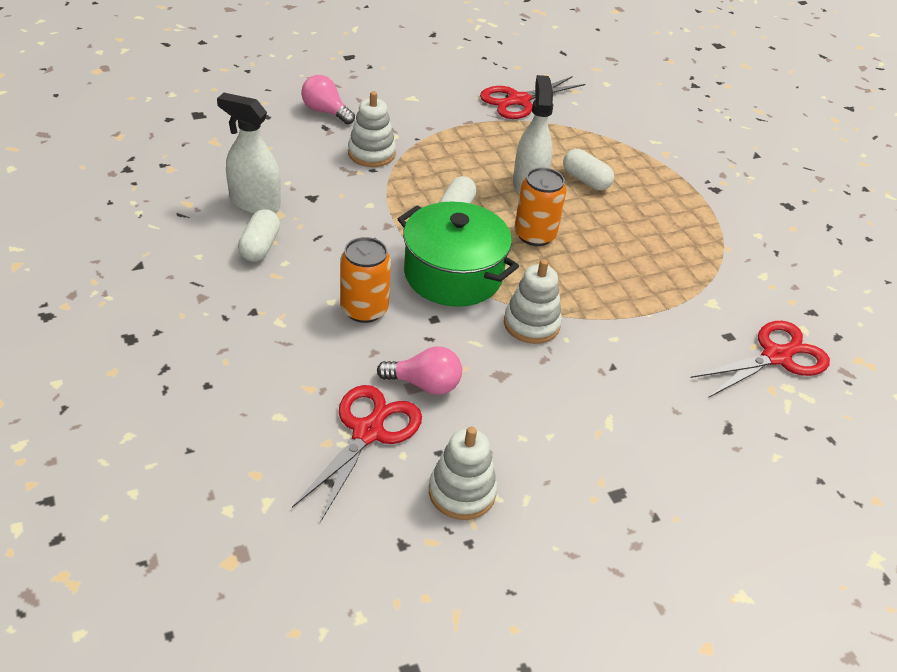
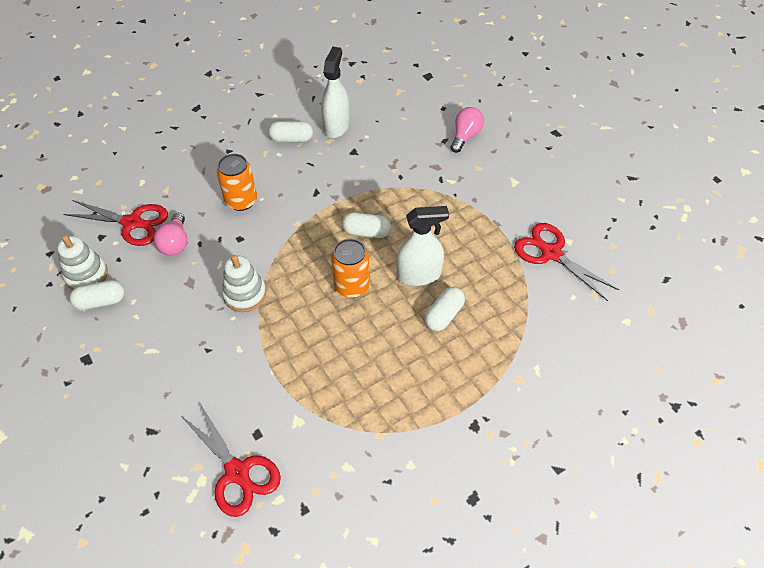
camera: 85 degrees right, 10 degrees up
(371, 153) = (421, 172): white stacking toy -> none
(453, 274) = (289, 242): green pot -> none
(517, 475) = (101, 301): none -> white capsule

